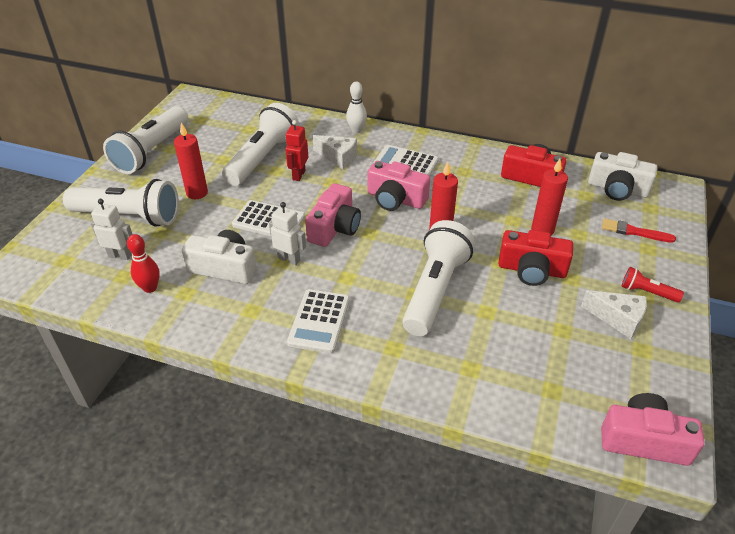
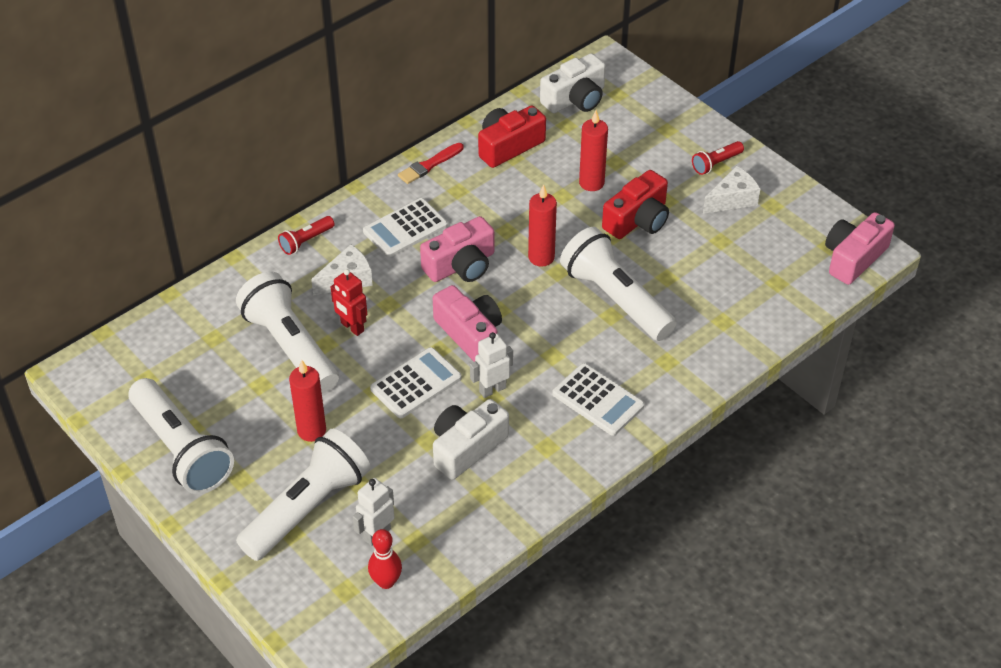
camera: 60 degrees left, 5 degrees up
(150, 288) = (453, 521): red bowling pin -> red bowling pin (386, 582)
(356, 130) = (306, 241): white bowling pin -> red flashlight
(634, 232) = (640, 125): red brush -> red brush (429, 165)

